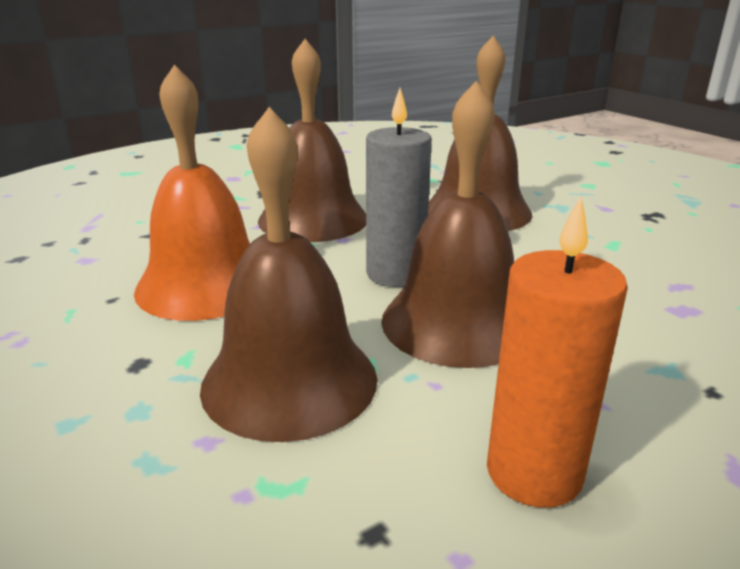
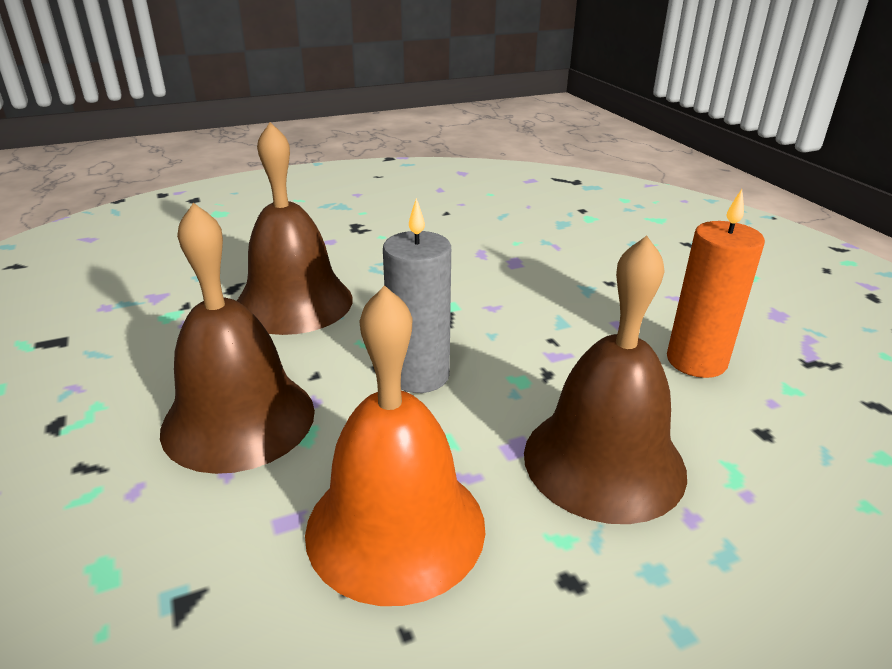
camera: 80 degrees left, 5 degrees up
(457, 323) = (518, 356): brown bell -> none

